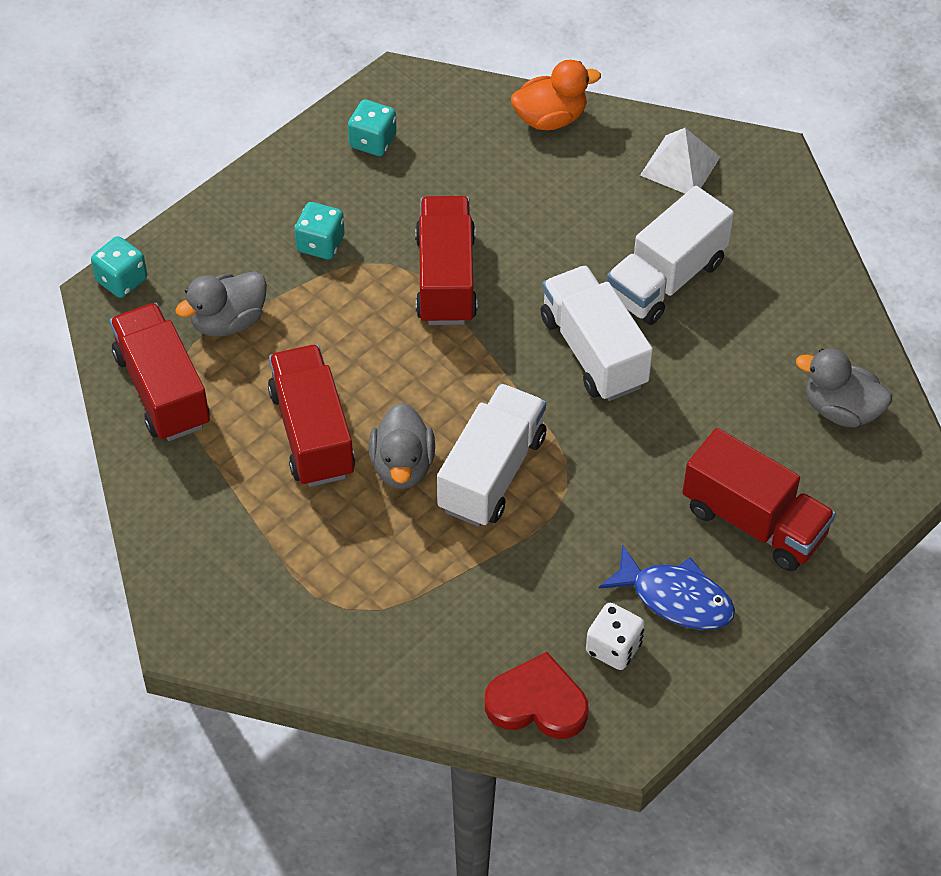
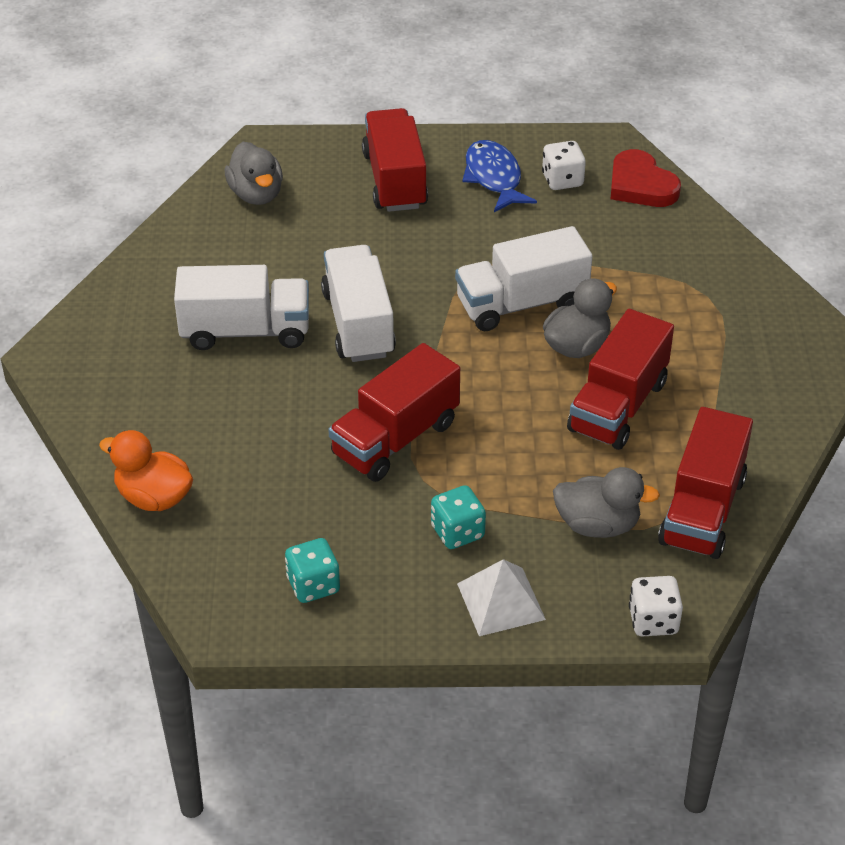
camera: 135 degrees left, 10 degrees down
(121, 280) = (653, 621): turquoise dice -> white dice
(593, 351) = (358, 324): white truck -> white truck turned 150 degrees clockwise
(680, 166) = (119, 393): white pyramid -> white pyramid (501, 601)

